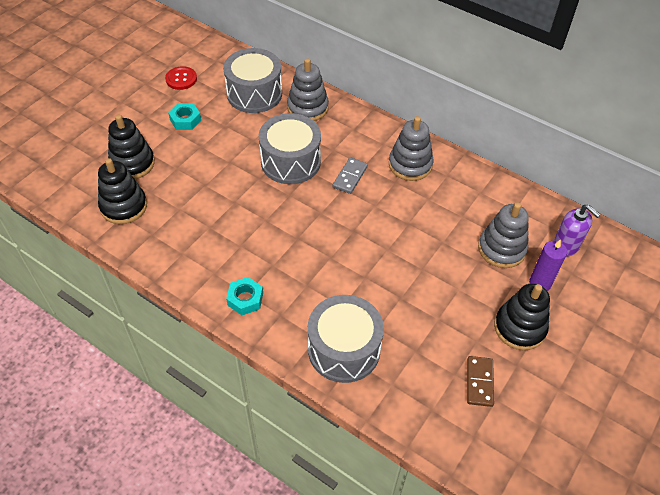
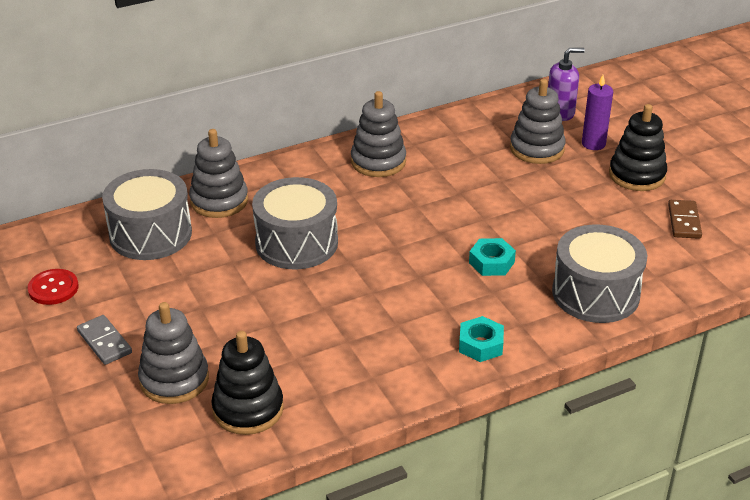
camera: 60 degrees left, 15 degrees down
(132, 163) = (174, 380): black stacking toy -> grey stacking toy
(185, 120) = (139, 307): turquoise nut -> turquoise nut (491, 262)
(350, 177) = (360, 208): grey domino -> grey domino (104, 342)
(479, 382) = (684, 221): brown domino -> brown domino turned 60 degrees clockwise

